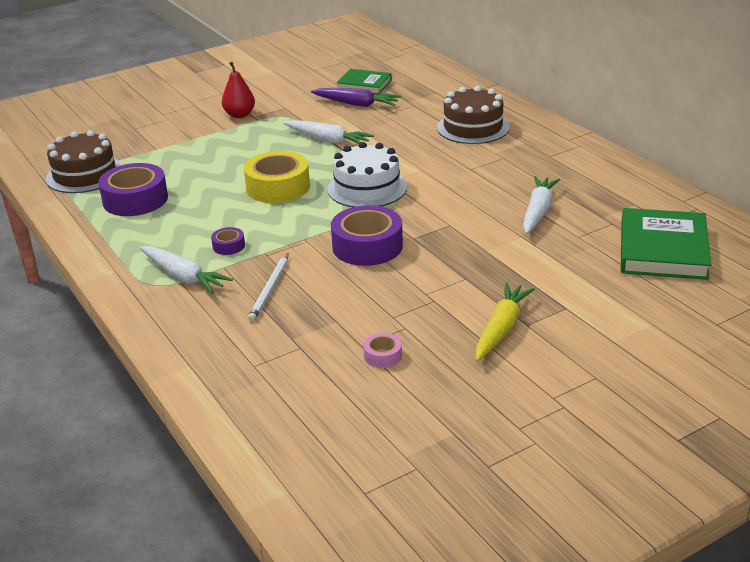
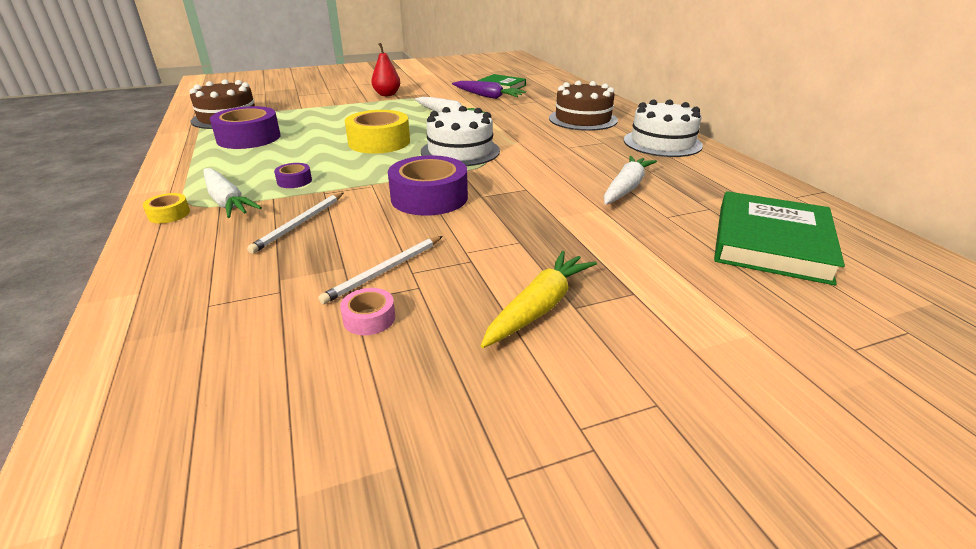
camera: 10 degrees right, 0 degrees up
(143, 297) = (169, 214): none -> yellow tape
(371, 319) = (384, 271): none -> white pencil
(559, 151) = (662, 143): none -> white cake

